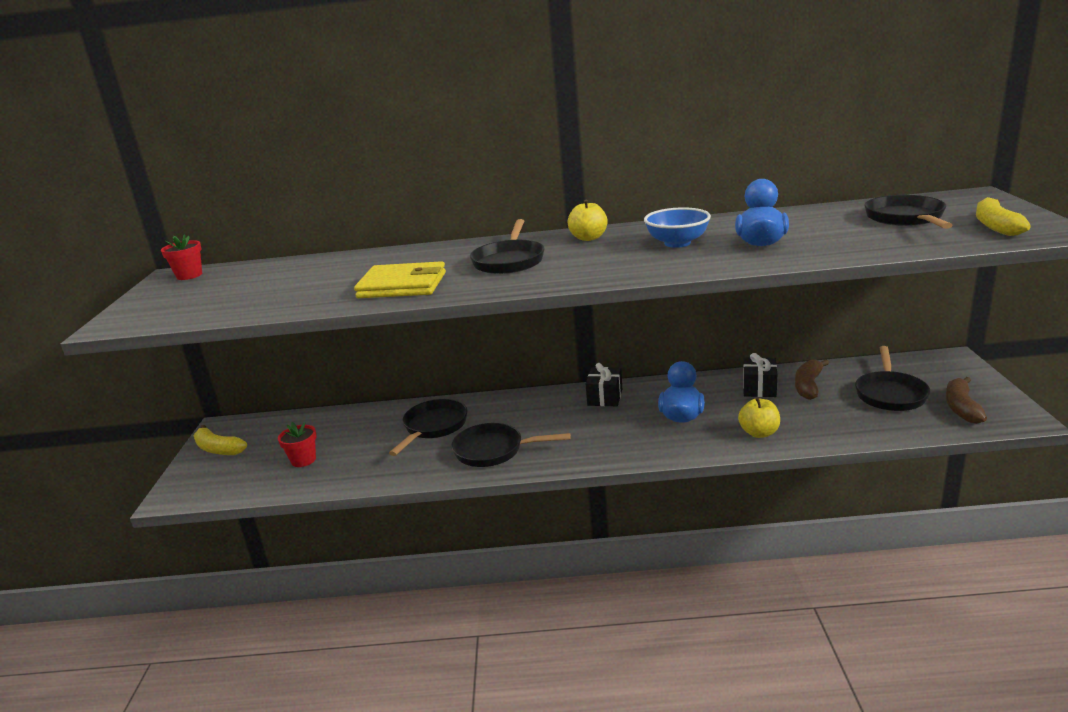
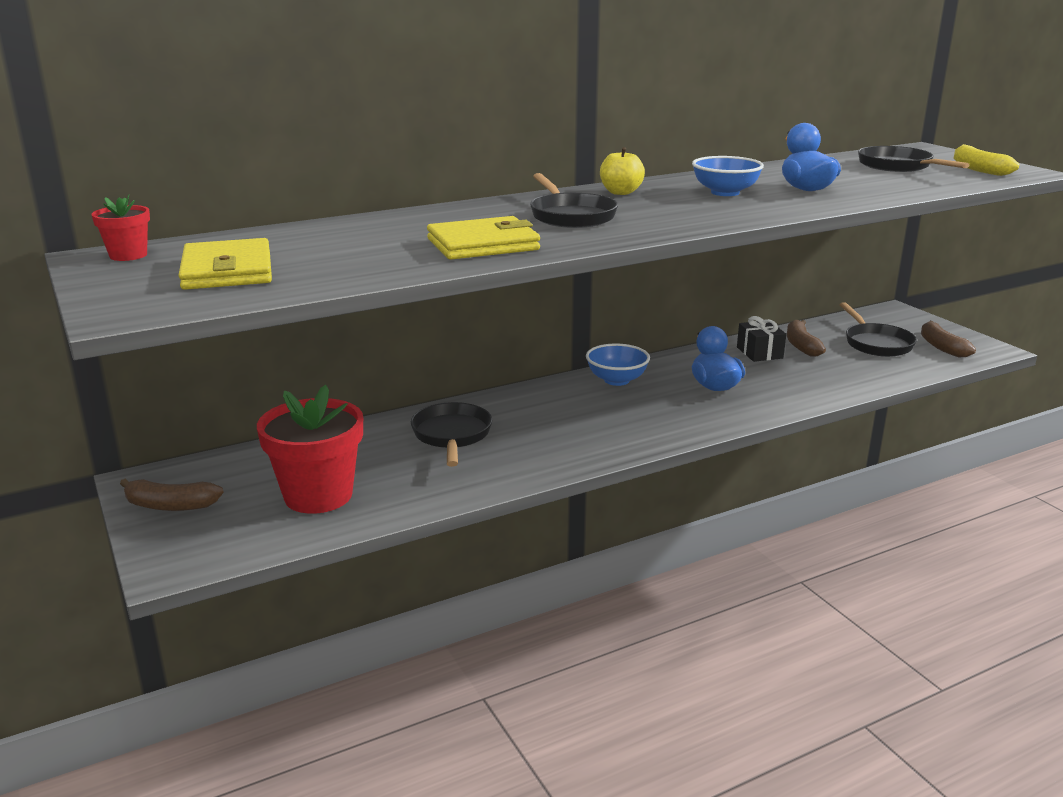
camera: 30 degrees left, 0 degrees up
(217, 294) = (228, 271): none -> yellow wallet
(218, 449) = (170, 505): yellow banana -> brown banana
(303, 460) = (318, 495): red flower pot -> red flower pot, size x2.05
(493, 451) = (553, 446): black pan -> none
(605, 397) = (616, 380): black gift -> blue bowl
(759, 433) = (801, 390): yellow apple -> none

